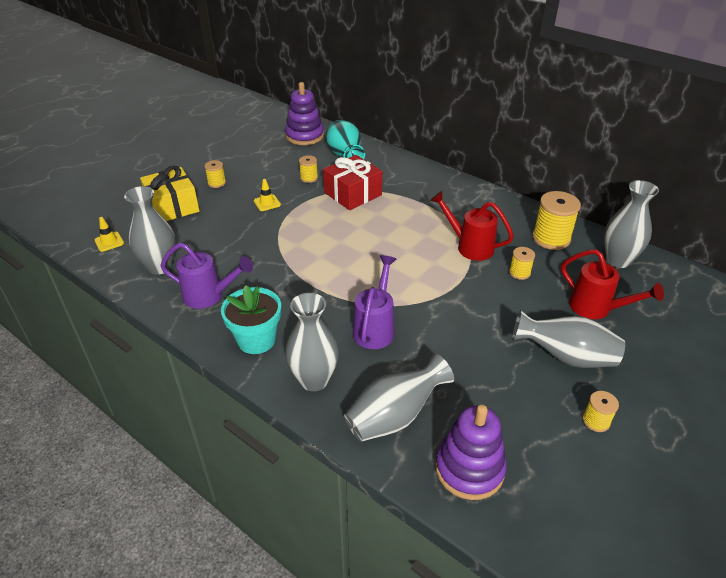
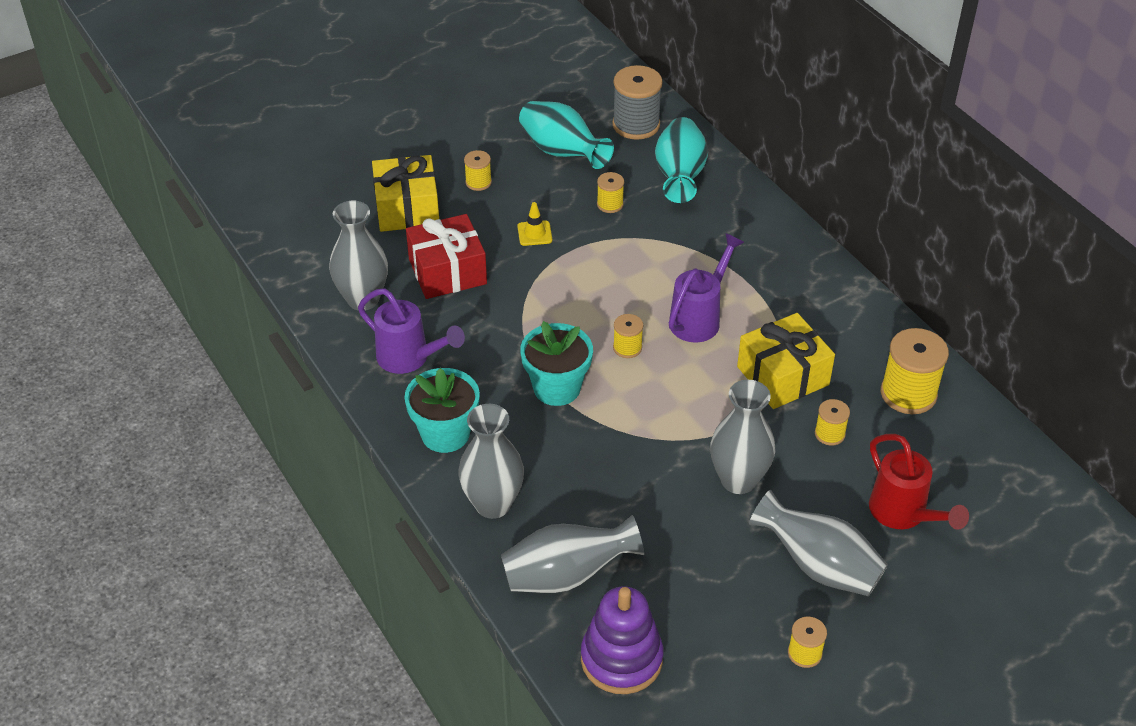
camera: 20 degrees right, 5 degrees up
(109, 242) = (311, 245): yellow traffic cone -> none
(265, 157) = (562, 152): none -> turquoise vase
(304, 136) = (636, 125): purple stacking toy -> grey spool
(325, 289) = (557, 388): none -> turquoise flower pot
(353, 194) = (660, 247): red gift -> red gift (447, 271)
(361, 254) = (627, 348): none -> yellow spool
(375, 328) = (596, 459): purple watering can -> purple watering can (699, 318)
(469, 246) = (783, 376): red watering can -> yellow gift
(618, 260) = (984, 453): grey vase -> grey vase (738, 480)

